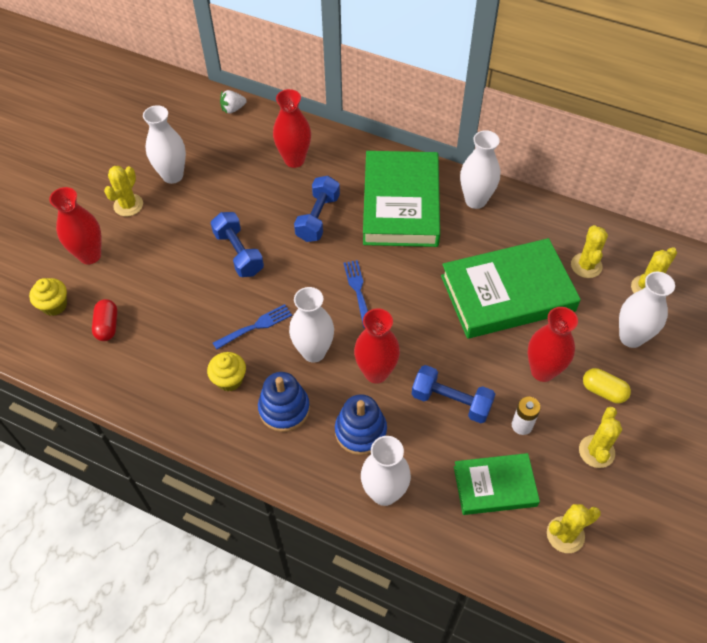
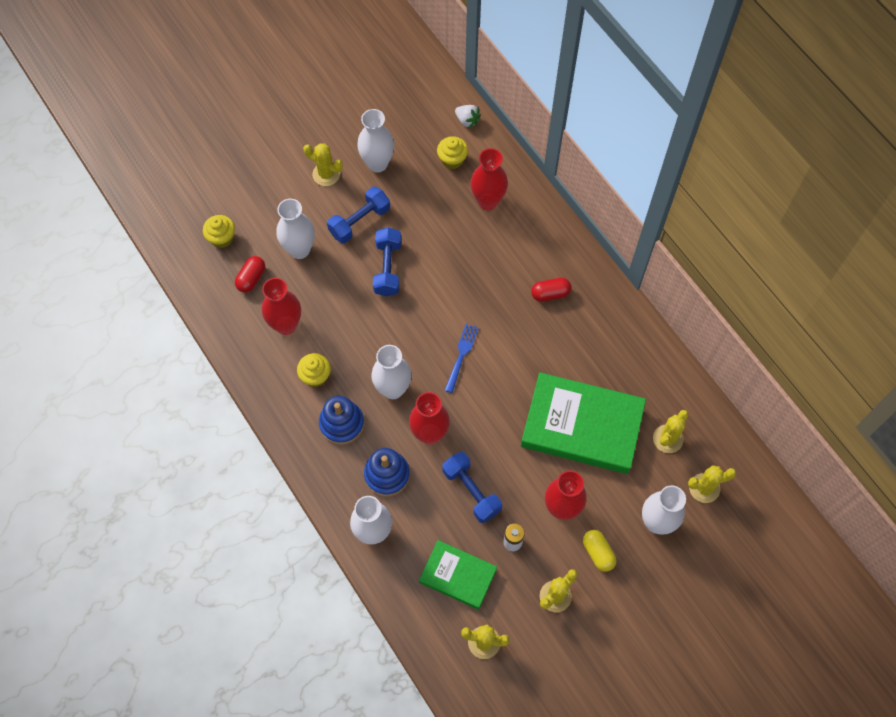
camera: 30 degrees right, 10 degrees up
(90, 255) = (271, 206): red vase -> red vase (286, 325)
(128, 205) = (326, 174): yellow cactus -> yellow cactus turned 60 degrees clockwise
(233, 109) = (467, 120): white strawberry -> white strawberry turned 150 degrees counterclockwise
(240, 143) = (452, 160): none -> yellow cupcake
(255, 327) = (361, 342): blue fork -> none
(318, 218) = (472, 269): blue dumbbell -> blue dumbbell (359, 221)
(400, 204) = (550, 294): green book -> red capsule
(475, 200) = (617, 325): white vase -> white vase (299, 249)

